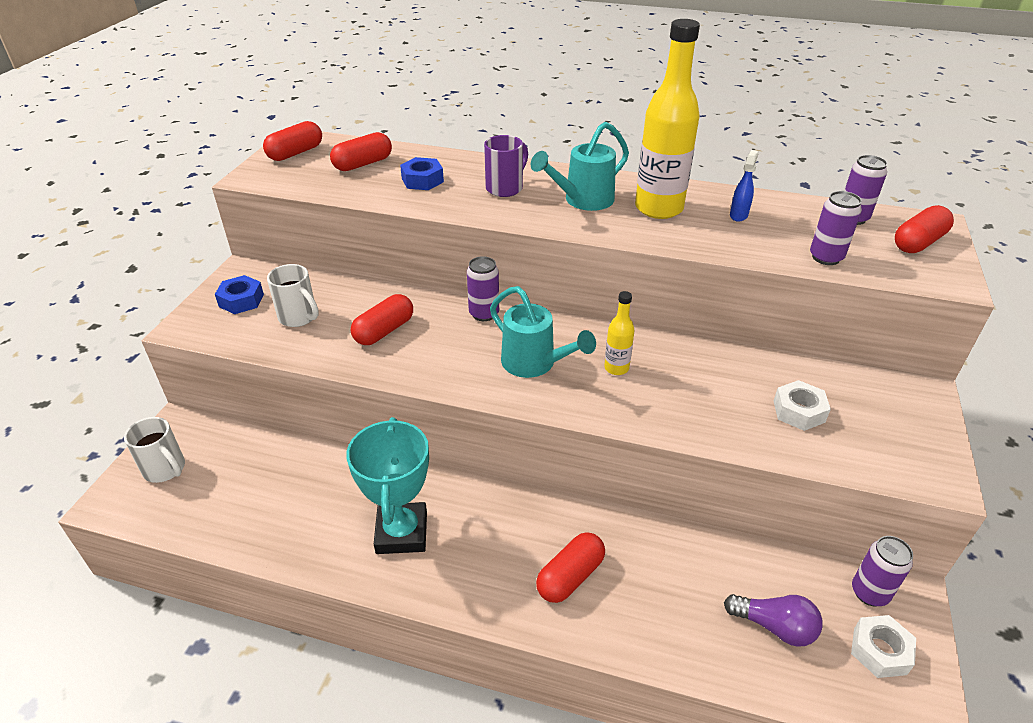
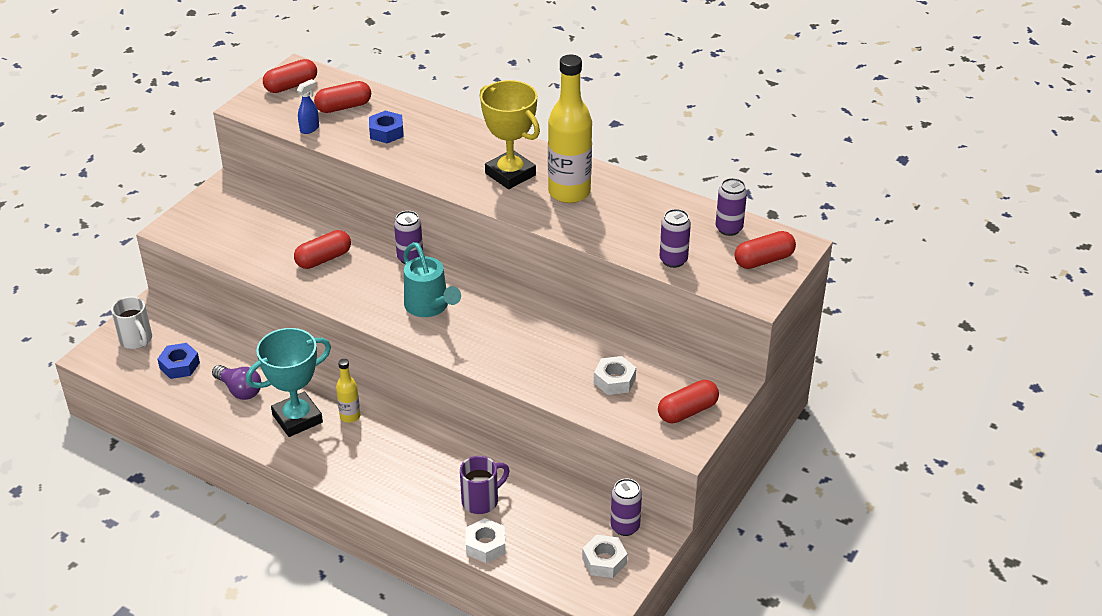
camera: 15 degrees right, 0 degrees up
(241, 300) = (219, 212): blue nut -> blue nut (179, 365)
(299, 317) = (261, 235): white mug -> none
(402, 532) = (297, 418): turquoise trophy -> turquoise trophy turned 45 degrees clockwise
(505, 188) = (452, 151): purple mug -> purple mug (481, 500)
(570, 576) = (407, 471): red capsule -> red capsule (687, 411)
(583, 200) = (510, 174): turquoise watering can -> yellow trophy
(616, 368) = (492, 322): yellow bottle -> yellow bottle (350, 416)
(722, 665) = (485, 545): none -> white nut
(738, 215) = (632, 210): blue spray bottle -> blue spray bottle (310, 129)
(774, 626) = (538, 531): purple light bulb -> purple light bulb (239, 390)

